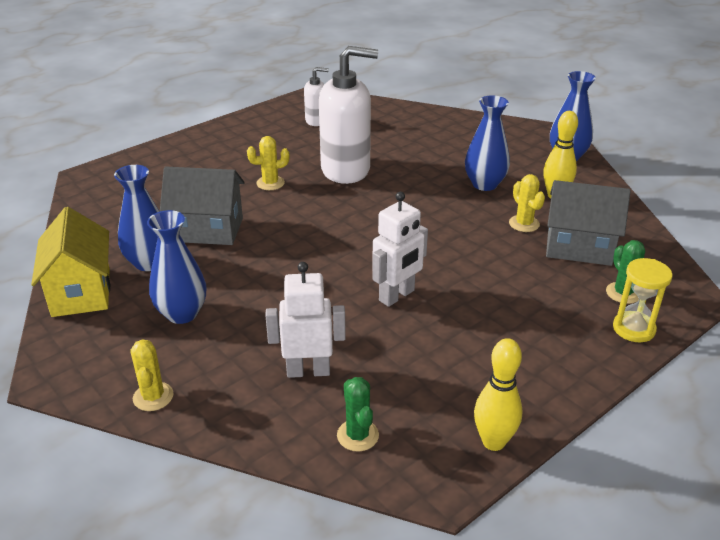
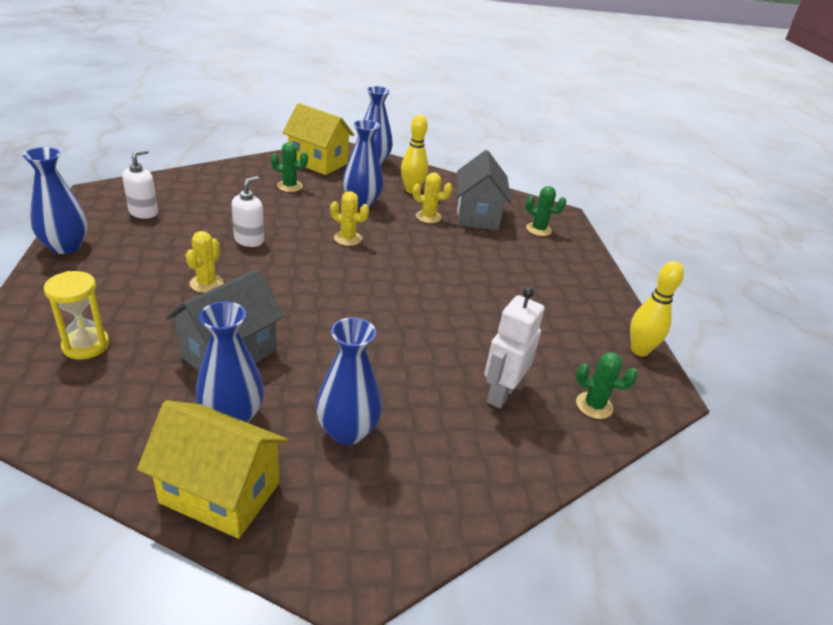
camera: 60 degrees left, 0 degrees up
(153, 397) = (455, 506): yellow cactus -> yellow cactus (348, 238)
(240, 122) = (65, 246): none -> blue vase
(346, 170) = (249, 240): white soap dispenser -> white soap dispenser, size x0.49
(397, 296) = (451, 307): white robot -> none
(449, 145) = (289, 186): none -> green cactus
(512, 136) = (318, 162): none -> yellow house
(579, 247) = (477, 215): grey house -> grey house turned 45 degrees counterclockwise
(633, 329) = (574, 246): yellow hourglass -> yellow hourglass (86, 345)

